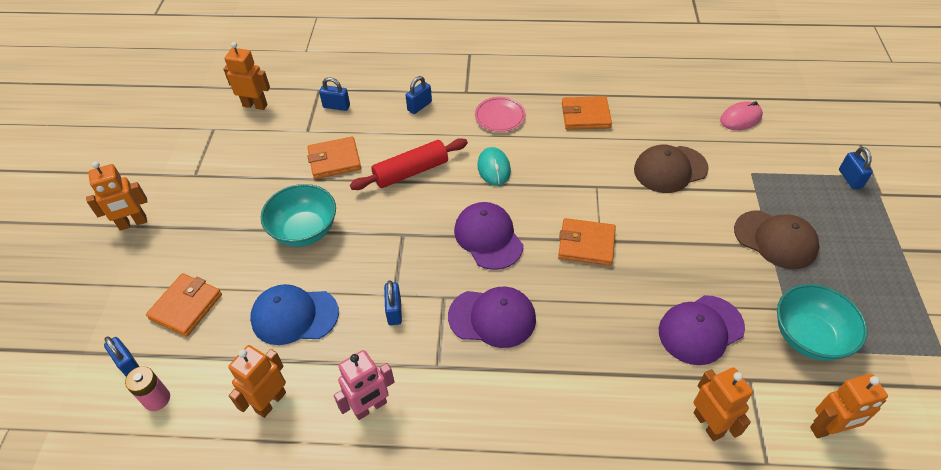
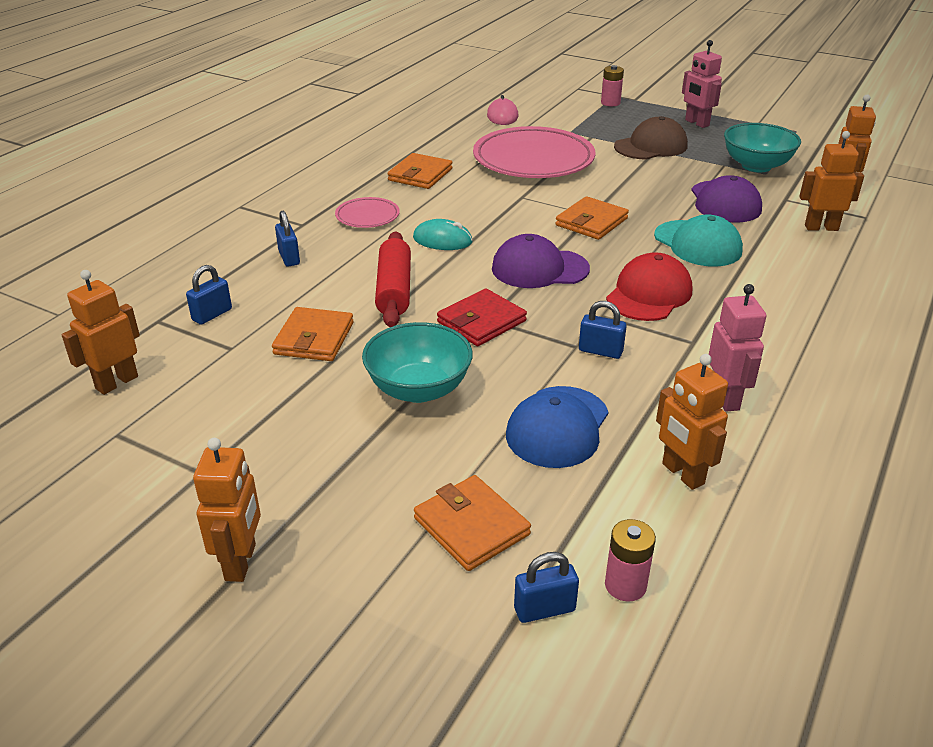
camera: 65 degrees left, 15 degrees down
(397, 231) = (481, 321): none -> red wallet
(492, 318) = (649, 294): purple cap -> red cap
(600, 329) = (697, 244): none -> turquoise cap
(670, 169) = (533, 160): brown cap -> pink plate
(850, 179) = (610, 103): blue padlock -> pink battery
(870, 260) = (696, 123): none -> pink robot

